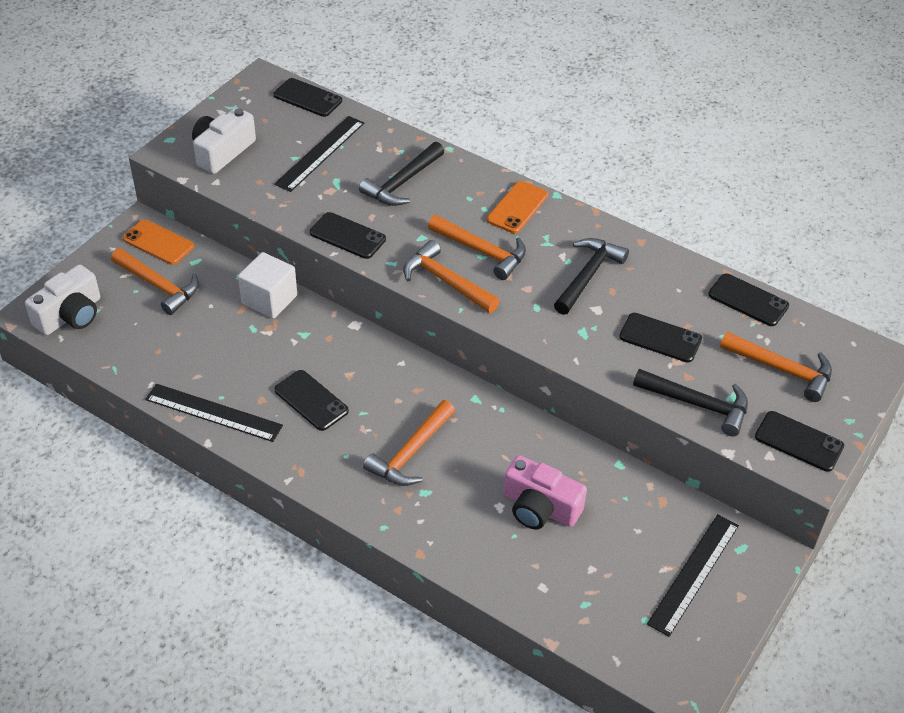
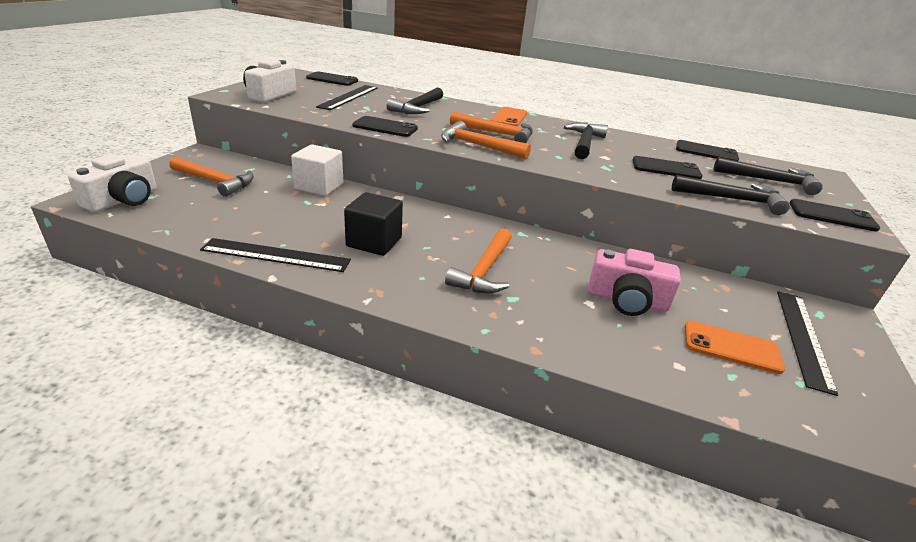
camera: 15 degrees left, 15 degrees down
(158, 242) = (215, 161): orange phone -> orange phone (731, 347)
(311, 400) = (374, 242): black phone -> black cube
(782, 370) = (769, 181): orange hammer -> black hammer

